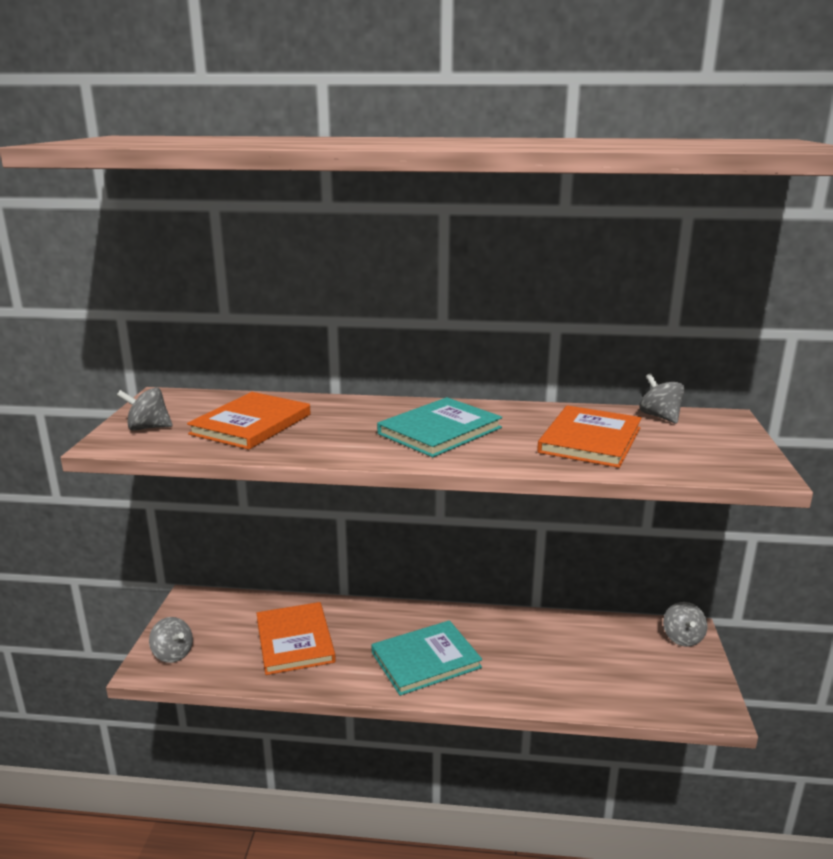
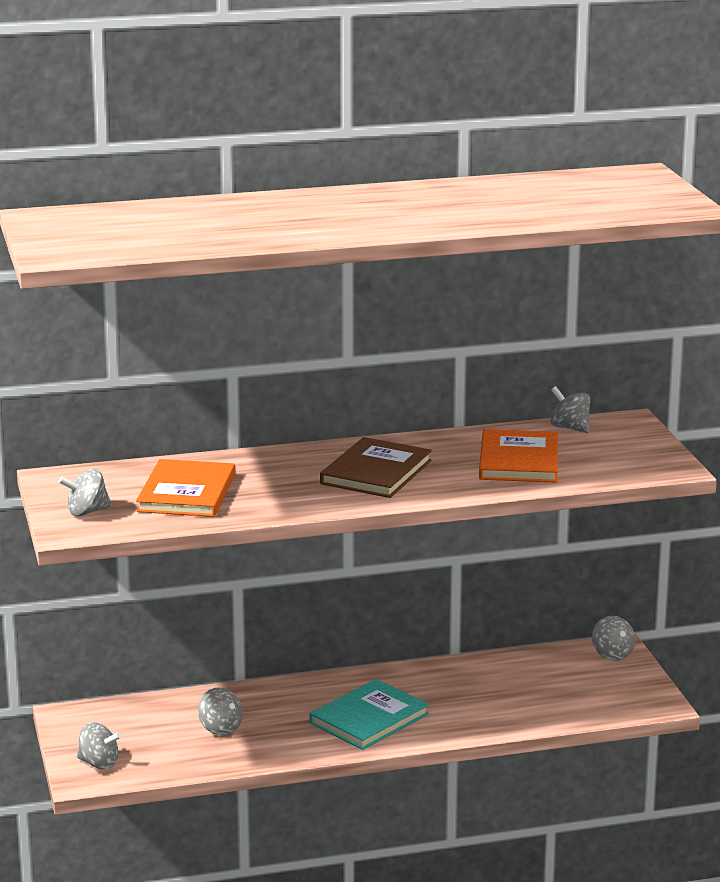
camera: 20 degrees left, 0 degrees up
(294, 641) = (220, 728): orange book -> grey spinning top
(440, 431) = (376, 472): turquoise book -> brown book

